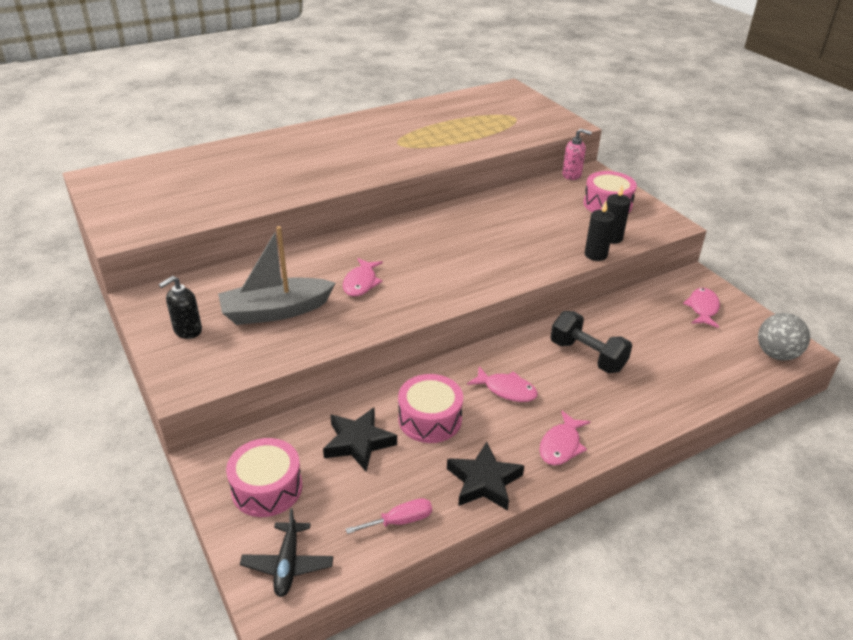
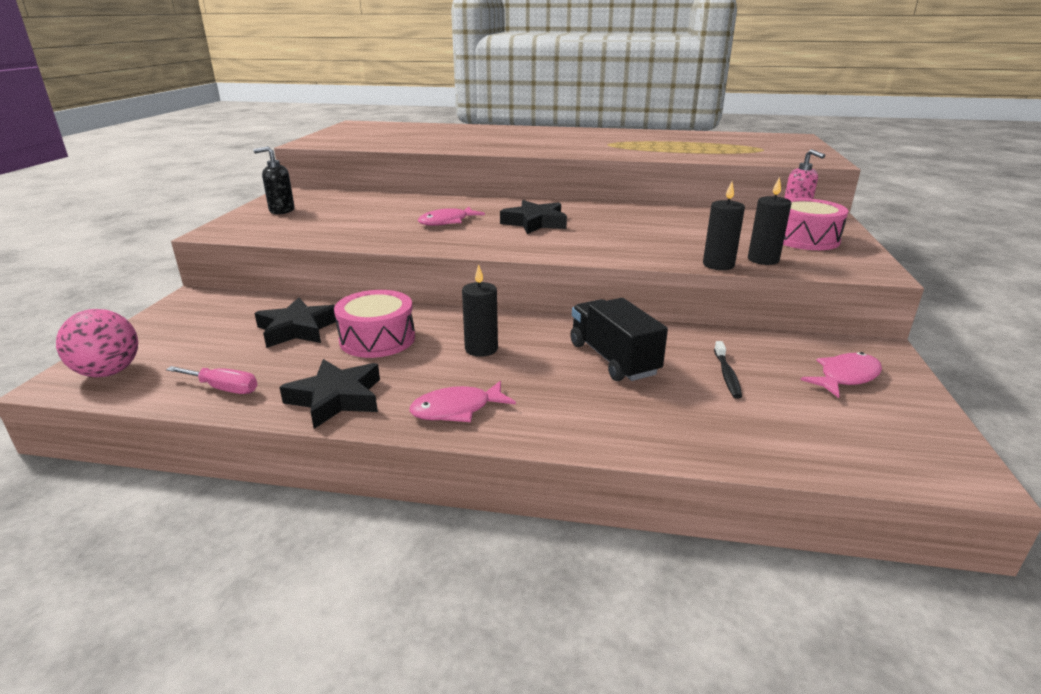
camera: 40 degrees right, 10 degrees down
(267, 488) = (191, 326): pink drum -> none
(276, 311) = (354, 218): grey boat -> none
(288, 564) = (109, 372): black plane -> pink ball
(427, 256) = (535, 223): none -> black star
(506, 390) = (481, 349): pink fish -> black candle
(587, 356) = (613, 359): black dumbbell -> black truck
(653, 337) = (727, 375): none -> black toothbrush
(776, 354) = (908, 461): grey ball -> none

